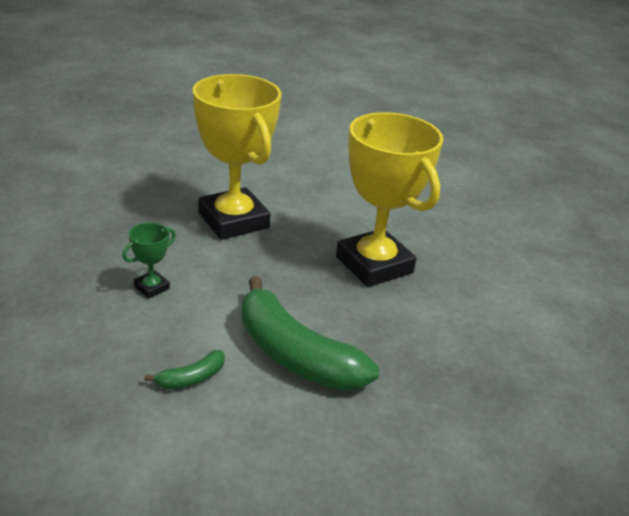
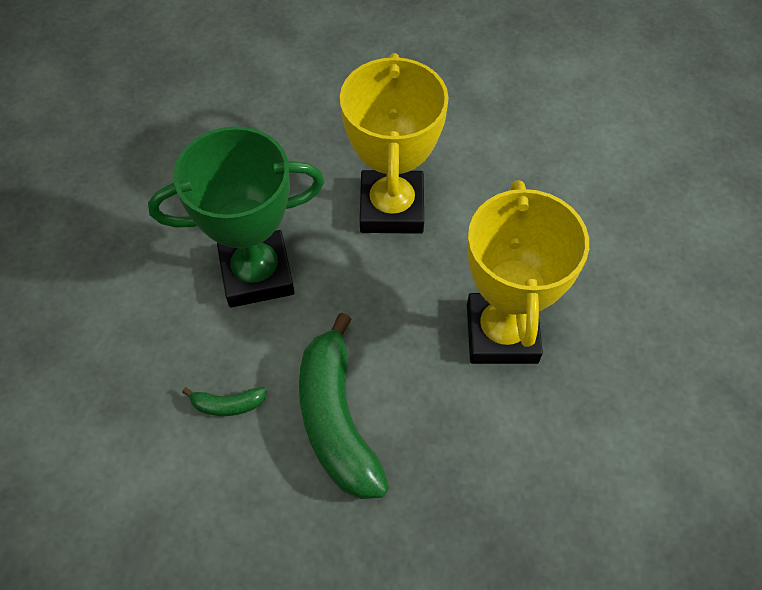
camera: 35 degrees right, 25 degrees up
(151, 287) = (257, 274): green trophy -> green trophy, size x2.42

